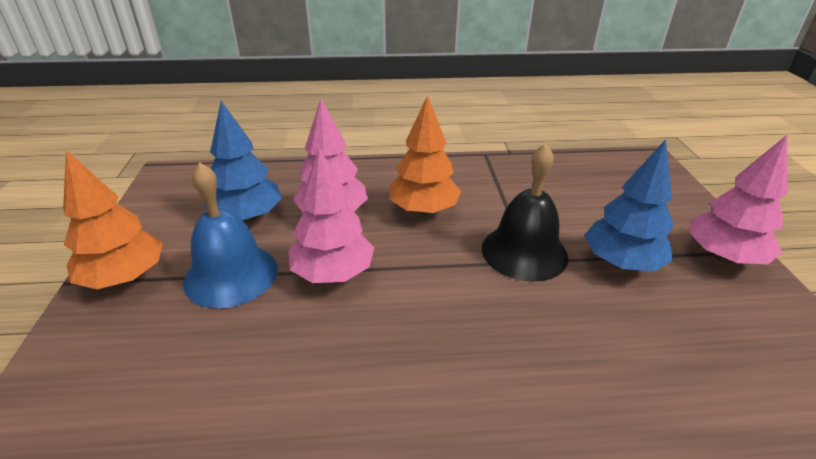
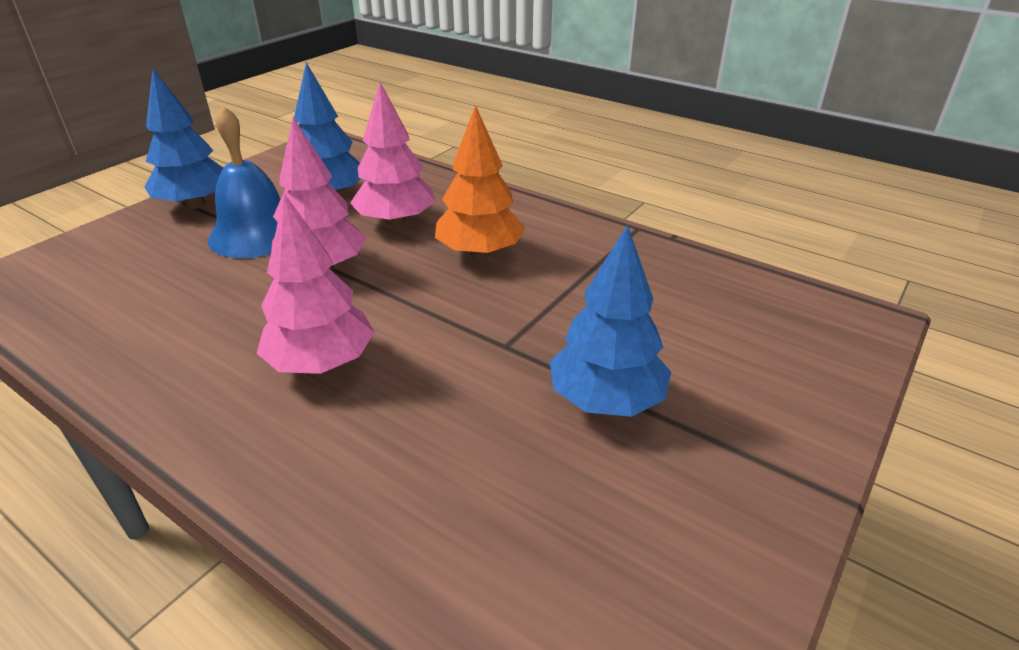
camera: 40 degrees right, 0 degrees up
(124, 278) = (195, 204): orange tree -> blue tree
(524, 252) = (515, 335): black bell -> none
(723, 257) = (762, 469): pink tree -> pink tree (322, 363)

